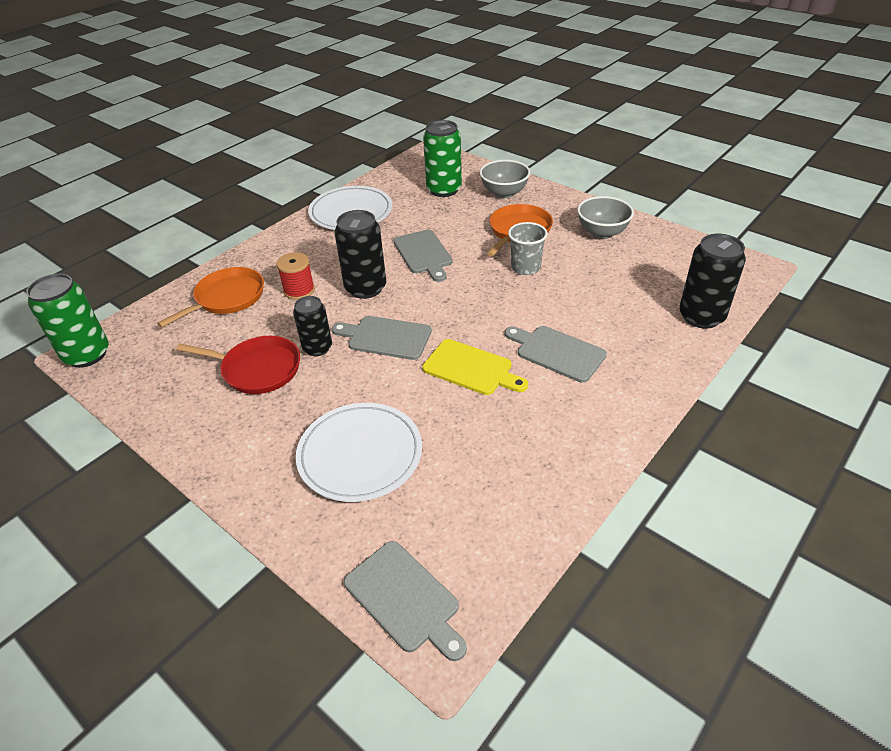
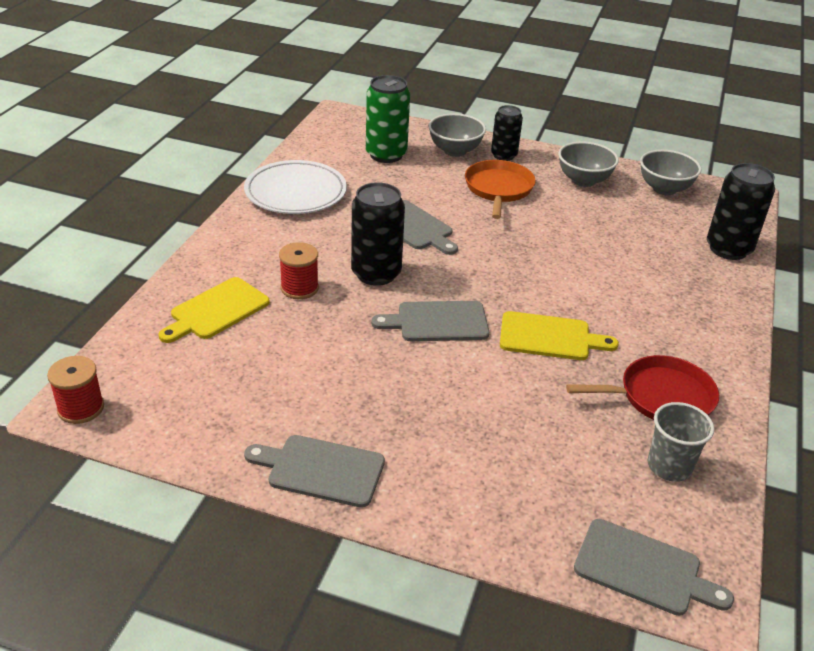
camera: 25 degrees left, 5 degrees down
(87, 355) = (81, 408): green can -> red spool
(227, 298) = (216, 310): orange pan -> yellow cutting board
(258, 369) = (317, 382): red pan -> red pan (661, 397)
(317, 348) = (369, 347): black can -> black can (503, 155)
(360, 455) = (499, 446): white plate -> none
(525, 268) = (532, 226): grey cup -> grey cup (669, 466)
(557, 352) = (622, 305): grey cutting board -> grey cutting board (321, 470)
(675, 250) = (664, 189): none -> grey bowl

